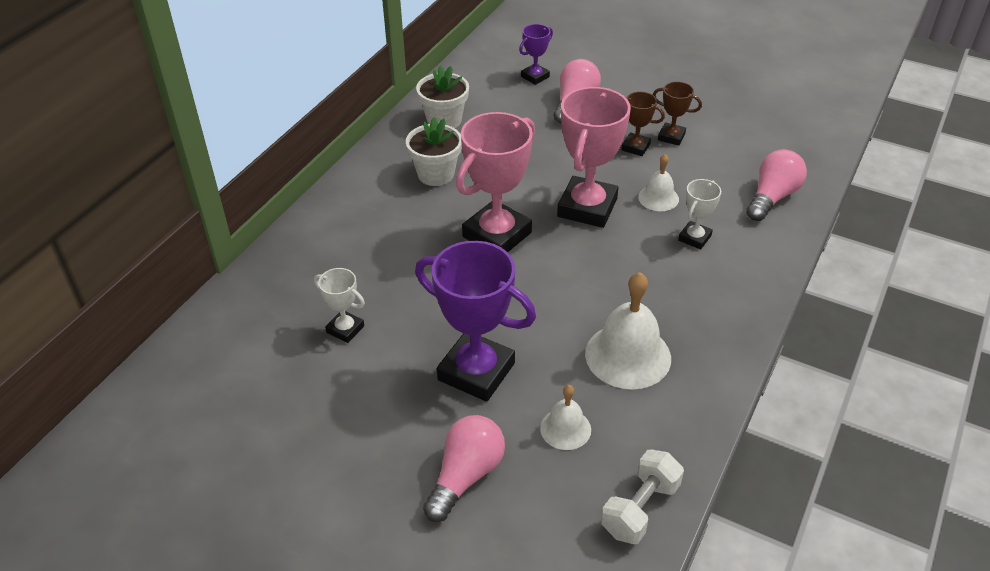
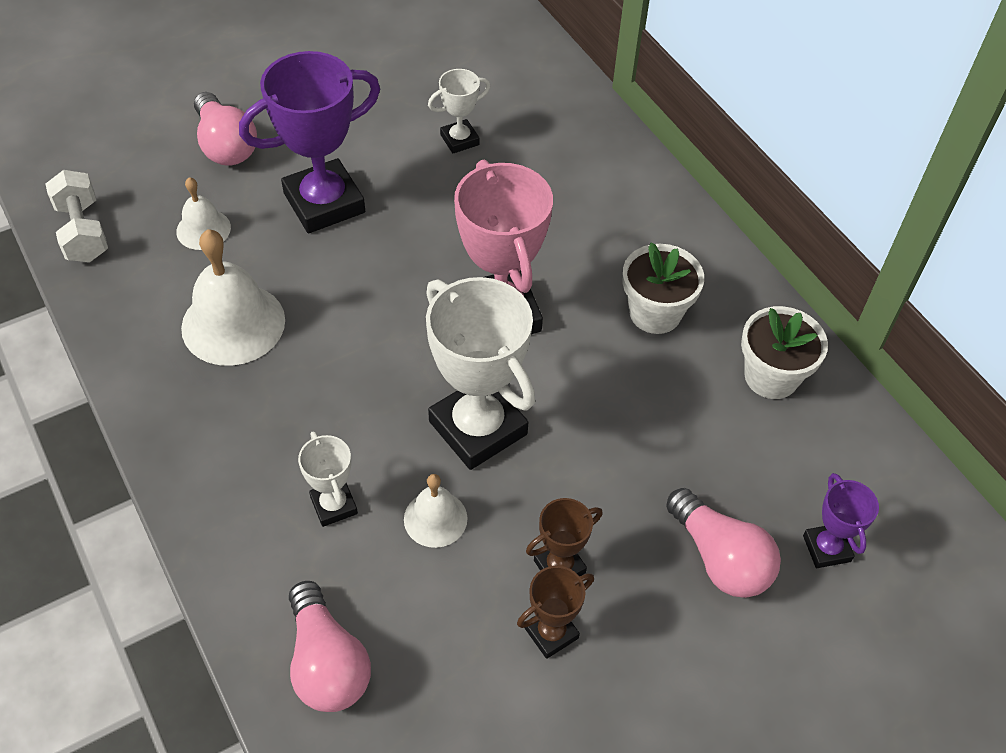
camera: 120 degrees right, 10 degrees up
(587, 207) = (478, 428): pink trophy -> white trophy

